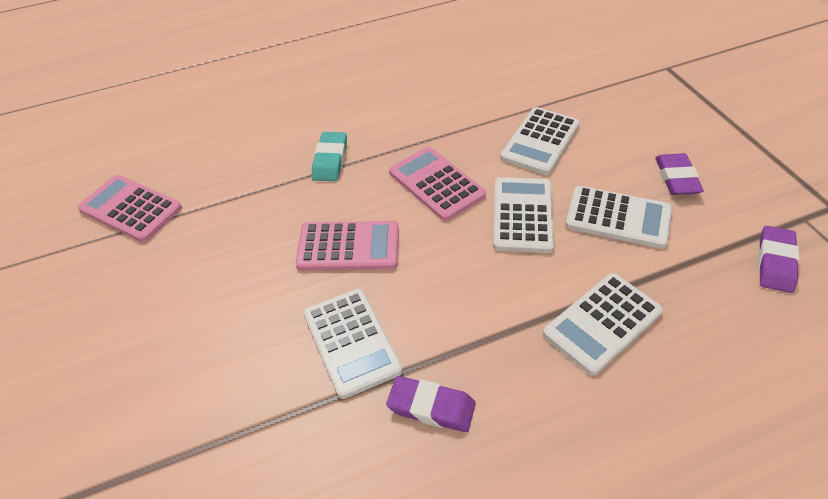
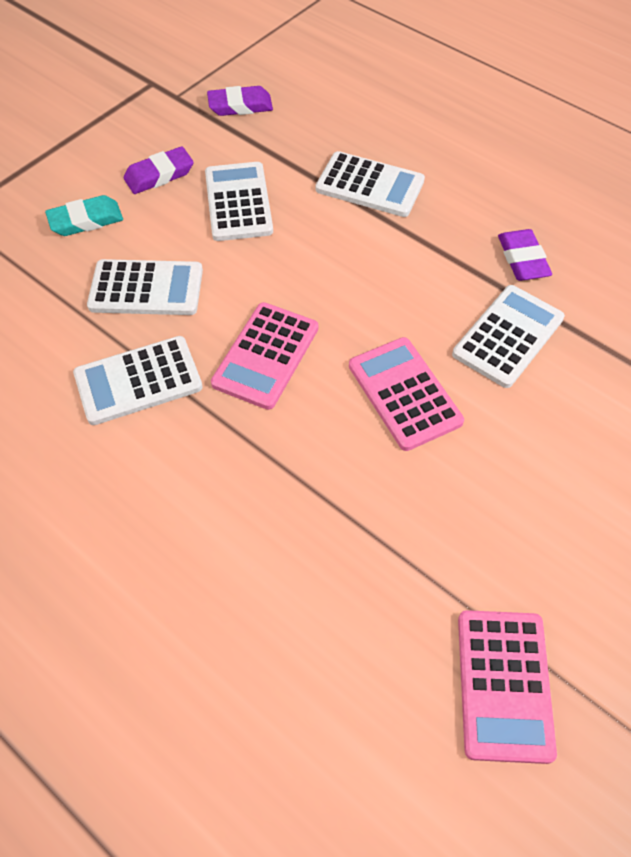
camera: 120 degrees left, 10 degrees up
(330, 160) = (281, 484): turquoise eraser -> turquoise eraser (86, 220)
(522, 215) = (274, 269): white calculator -> white calculator (138, 381)

